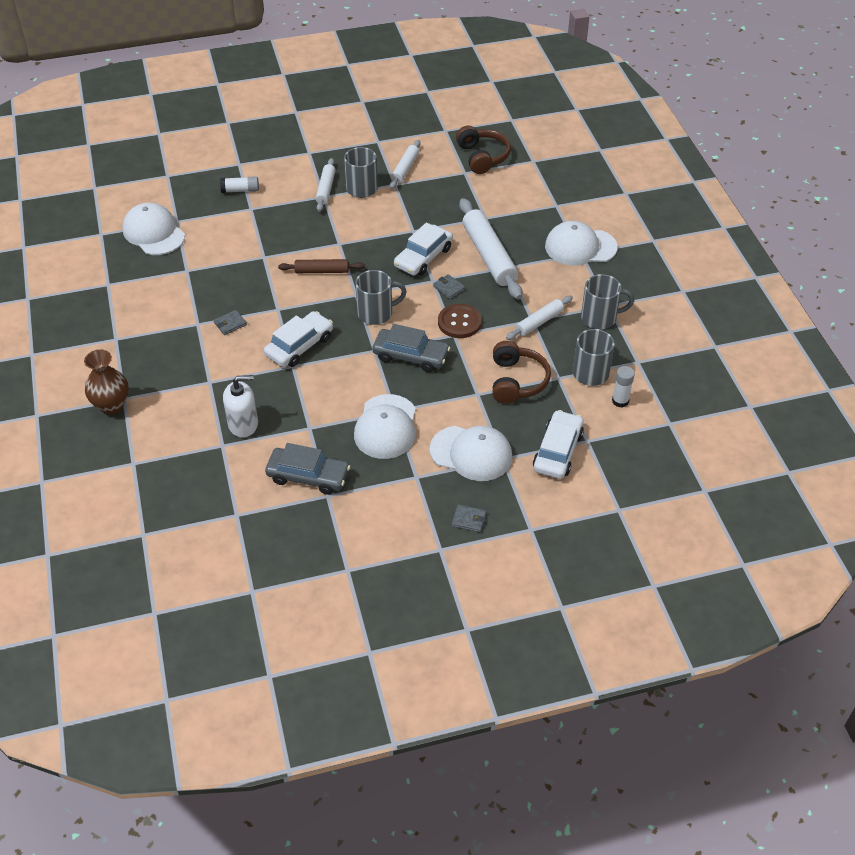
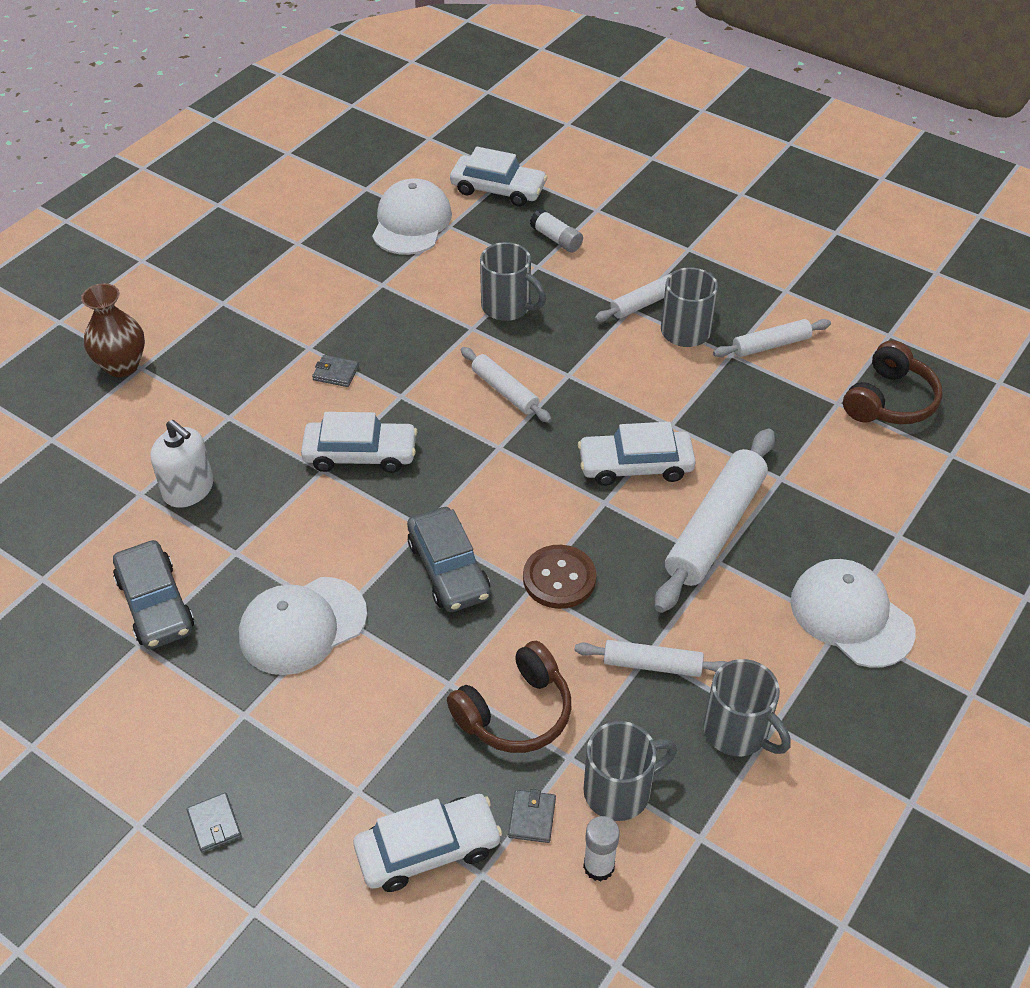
camera: 50 degrees right, 0 degrees up
(173, 187) = (498, 189): none -> white car
(322, 271) = (505, 391): brown rolling pin -> white rolling pin
(376, 313) = (488, 487): grey mug -> grey mug (508, 307)
(449, 288) = (609, 526): grey wallet -> grey wallet (532, 817)
(471, 453) = (336, 748): white cap -> none

